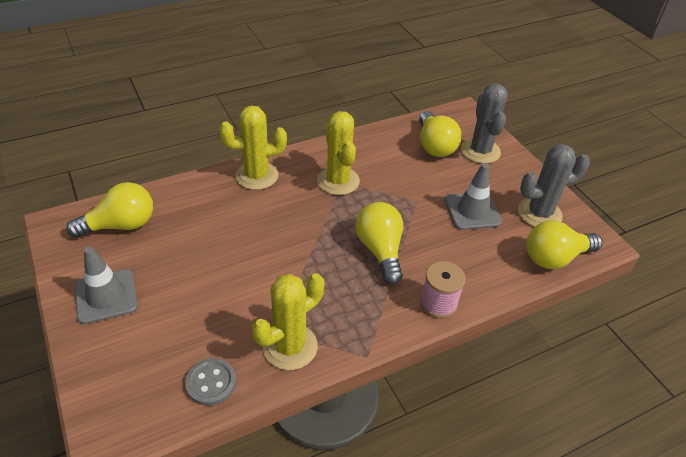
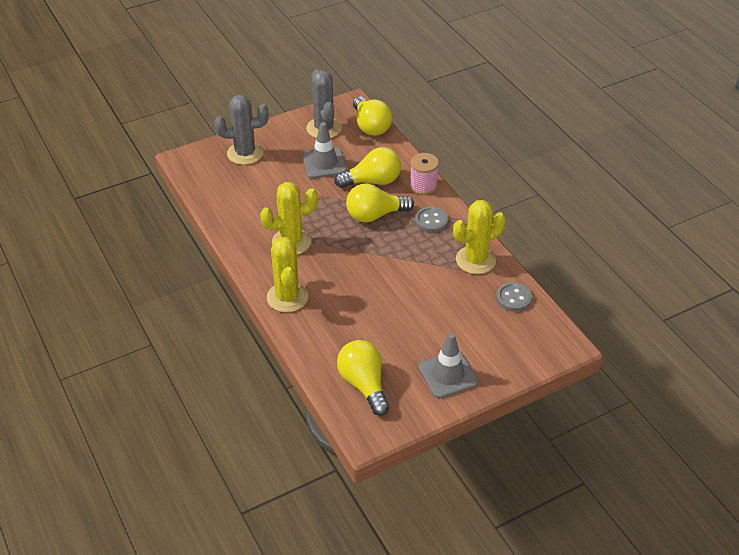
camera: 90 degrees left, 0 degrees up
(290, 347) = (475, 260): yellow cactus -> yellow cactus turned 75 degrees counterclockwise
(369, 305) = (431, 221): none -> grey button
(434, 145) = (238, 181): yellow light bulb -> yellow light bulb (372, 181)

